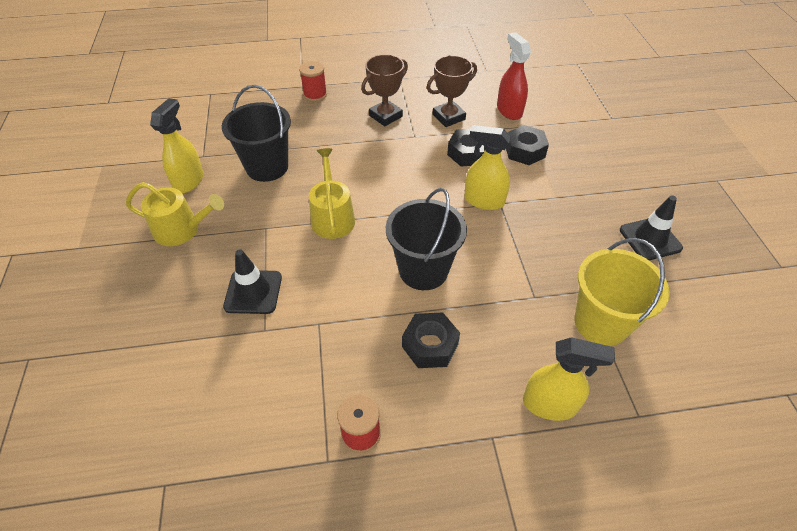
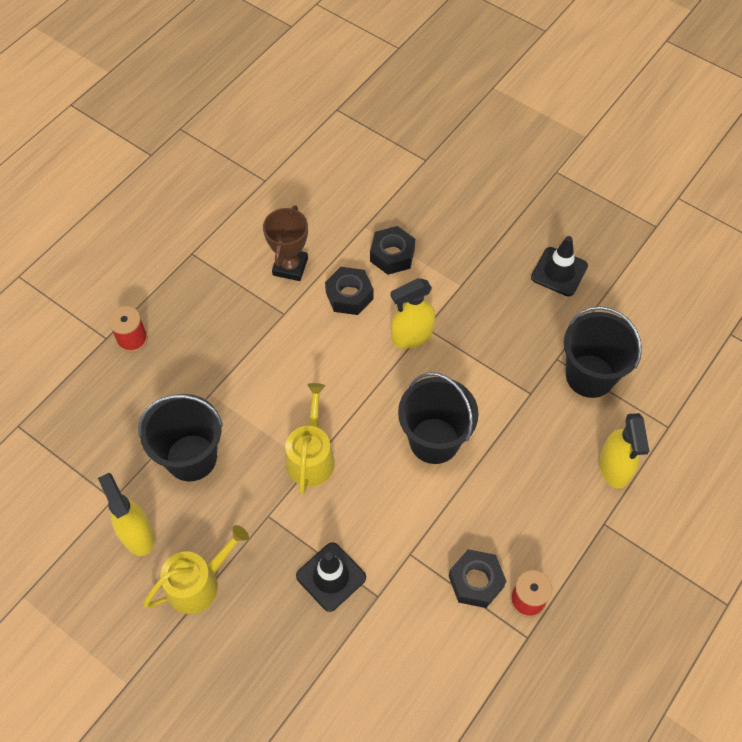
camera: 45 degrees left, 10 degrees up
(332, 217) = (311, 456): yellow watering can -> yellow watering can turned 60 degrees clockwise
(385, 116) = (232, 311): brown trophy -> none
(430, 345) = (502, 496): black nut -> black nut (476, 581)
(509, 110) = (334, 217): red spray bottle -> none
(550, 404) = (614, 468): yellow spray bottle -> yellow spray bottle turned 120 degrees clockwise
(601, 323) = (590, 376): yellow bucket -> black bucket

